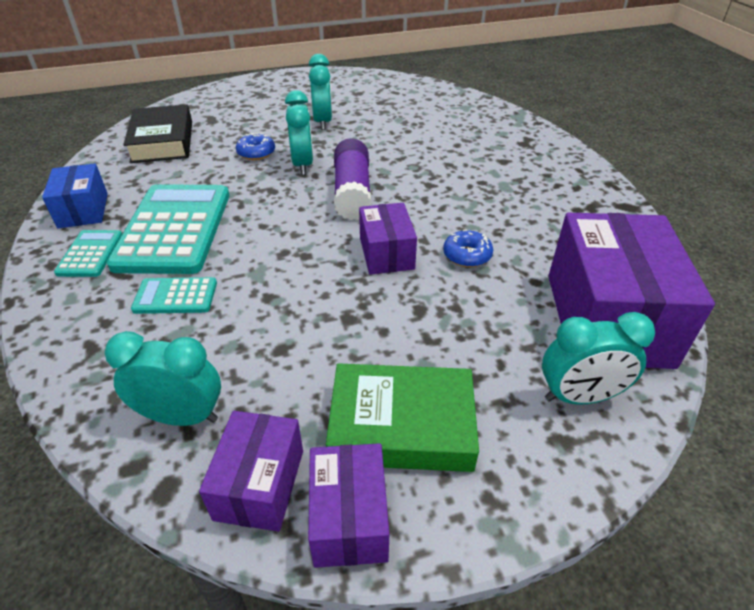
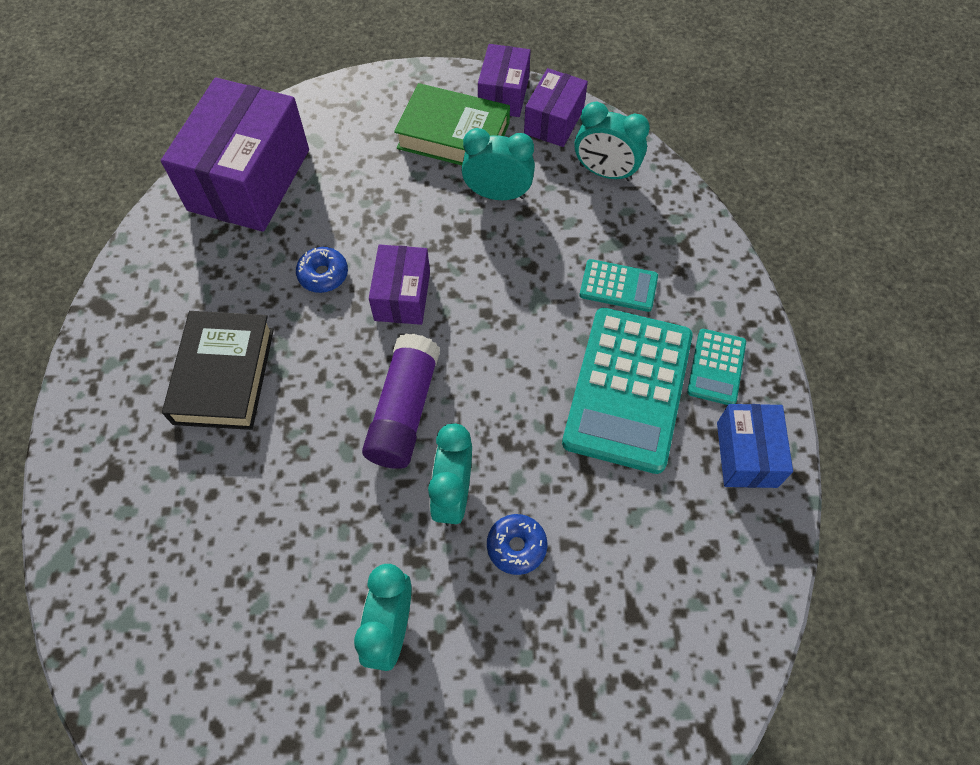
camera: 165 degrees left, 20 degrees up
(162, 141) = (666, 626): black book -> black book (224, 375)
(579, 397) = (321, 128): turquoise clock -> turquoise clock (497, 194)

